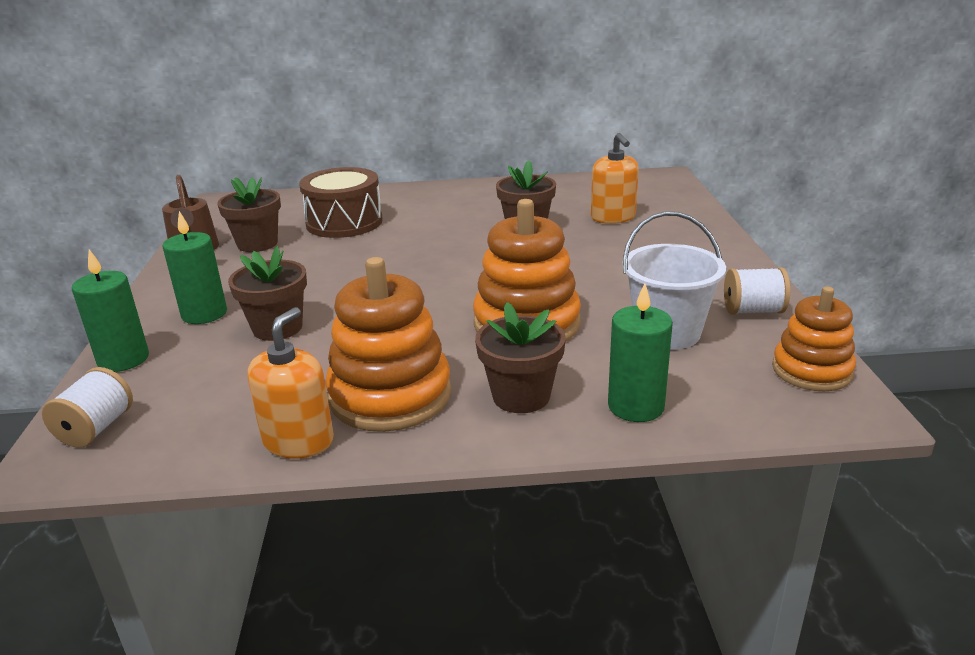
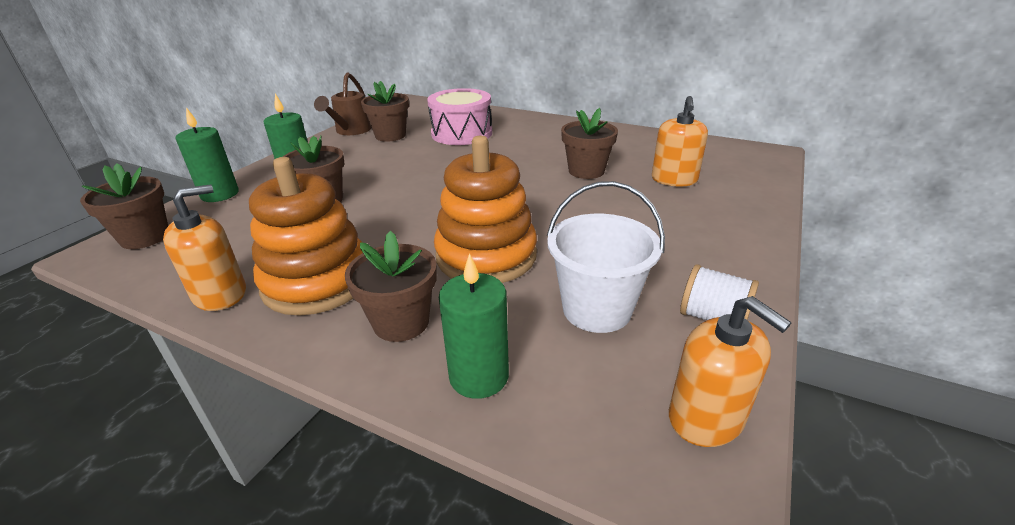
camera: 30 degrees right, 5 degrees up
(96, 428) = (145, 237): white spool -> brown flower pot
(344, 222) = (461, 133): brown drum -> pink drum
(811, 370) = (706, 417): orange stacking toy -> orange soap dispenser

